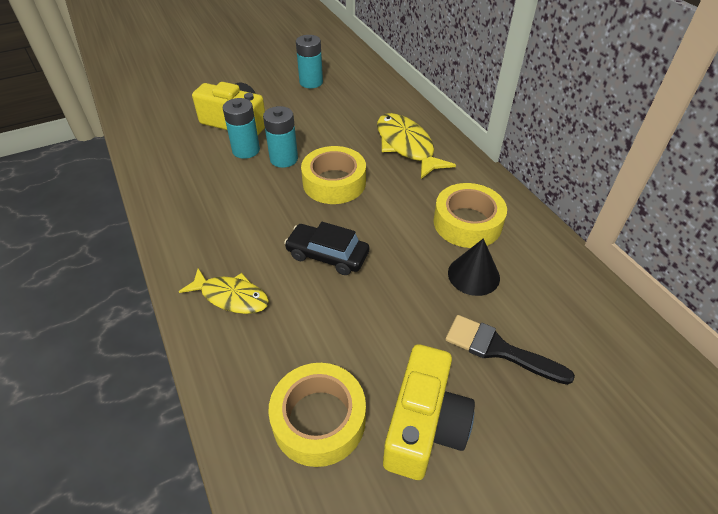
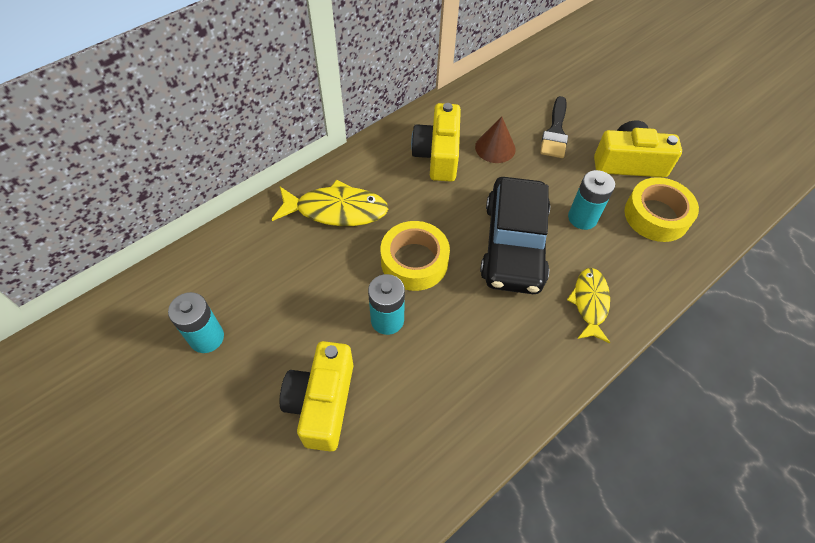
camera: 105 degrees left, 10 degrees up
(246, 150) = (380, 367): turquoise battery -> turquoise battery (582, 218)
(327, 255) = (514, 244): black car -> black car, size x1.77
(406, 146) = (336, 210): yellow fish -> yellow fish turned 135 degrees counterclockwise
(467, 223) = (438, 155): yellow tape -> yellow camera
(473, 275) = (495, 148): black cone -> brown cone

